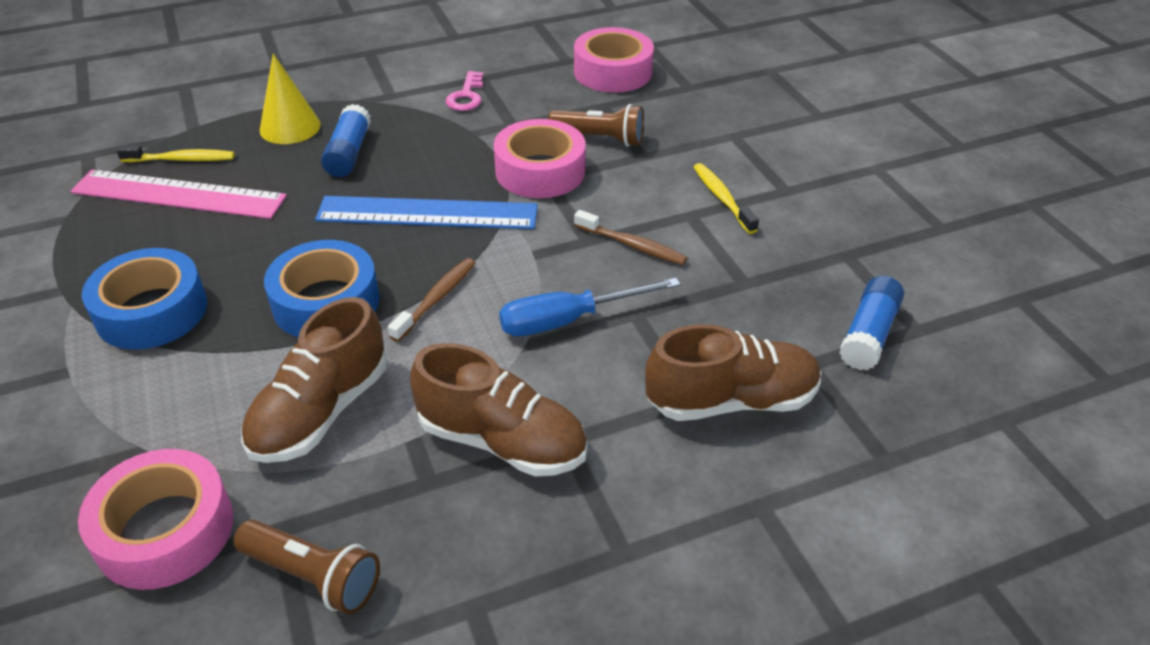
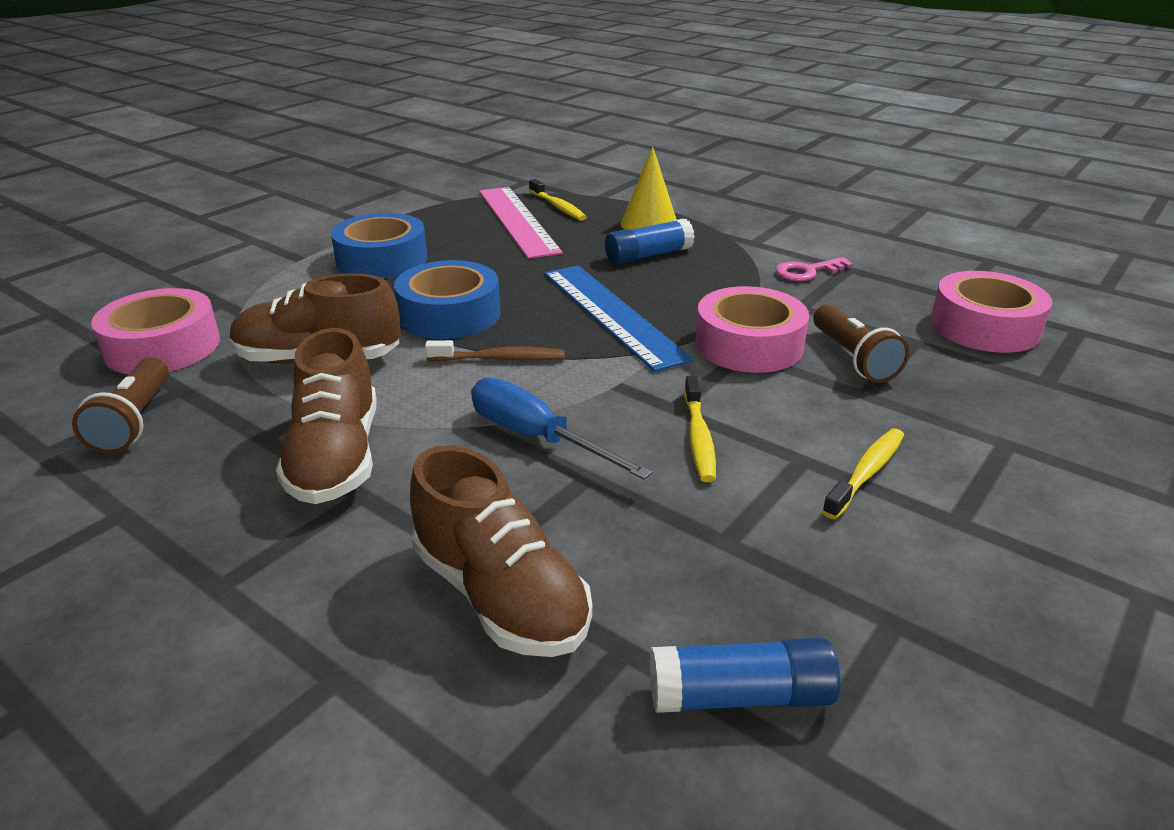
camera: 60 degrees right, 10 degrees down
(632, 245) = (699, 437): brown toothbrush -> yellow toothbrush

